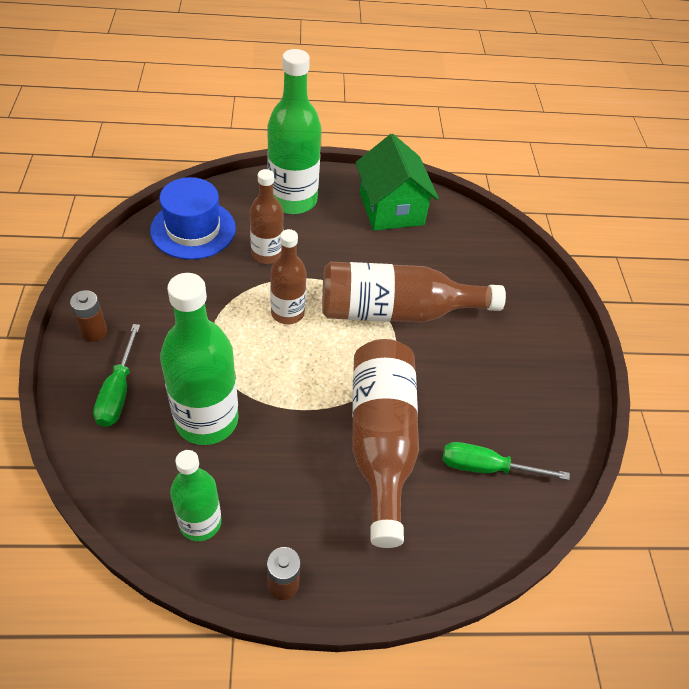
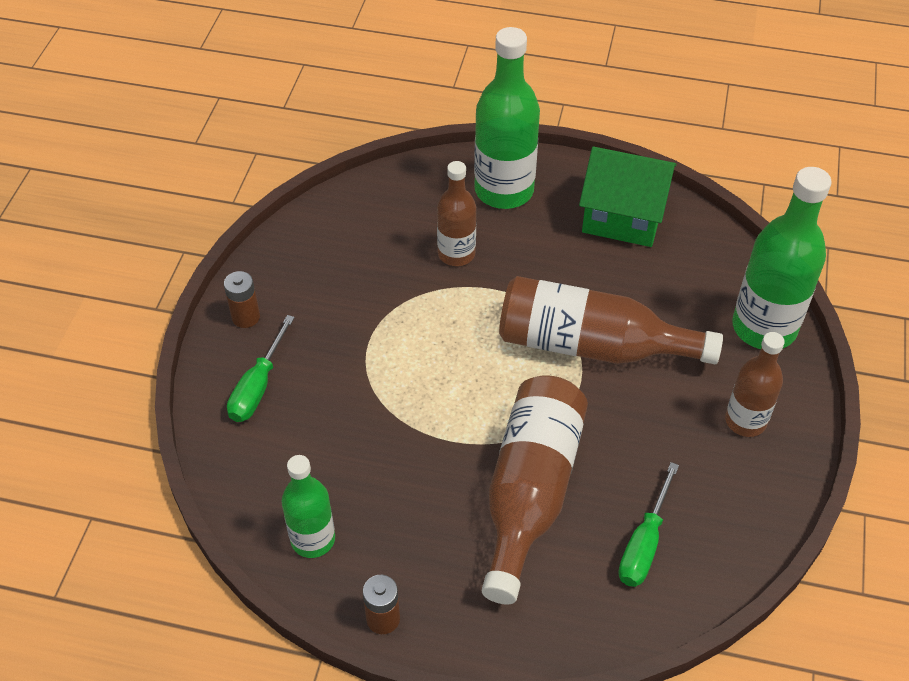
camera: 20 degrees right, 0 degrees up
(193, 229) = (378, 212): blue hat -> none
(207, 420) = (344, 433): green bottle -> green bottle (764, 327)
(287, 313) = (462, 328): brown bottle -> brown bottle (745, 421)
(391, 209) = (623, 216): green house -> green house turned 75 degrees counterclockwise
(486, 467) = (644, 544): green screwdriver -> green screwdriver turned 90 degrees counterclockwise

